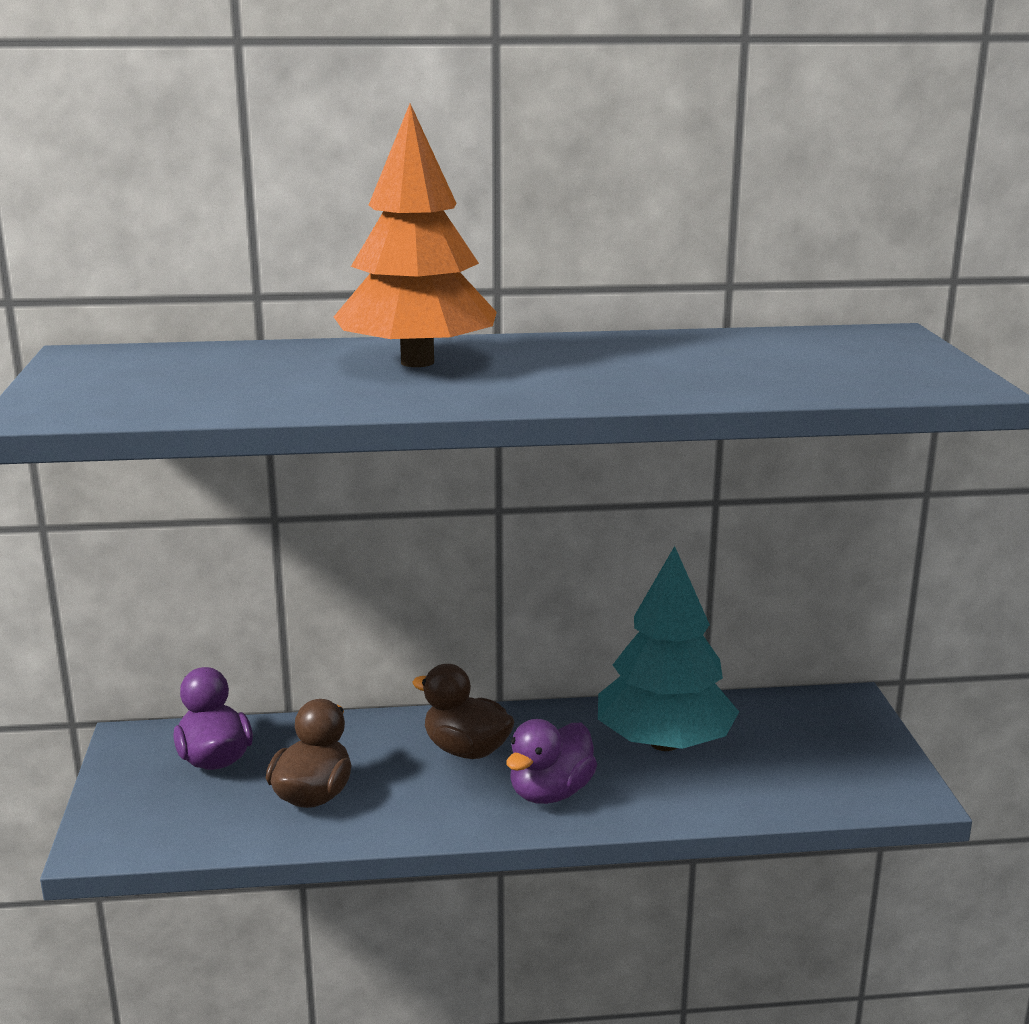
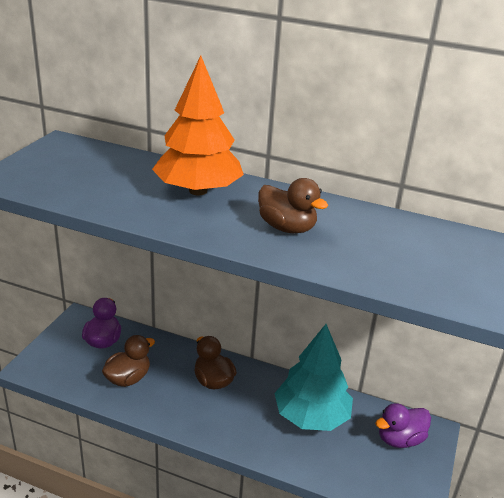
camera: 25 degrees right, 10 degrees up
(550, 793) = (232, 422): purple duck -> purple duck (400, 439)
(613, 371) = (287, 228): none -> brown duck

